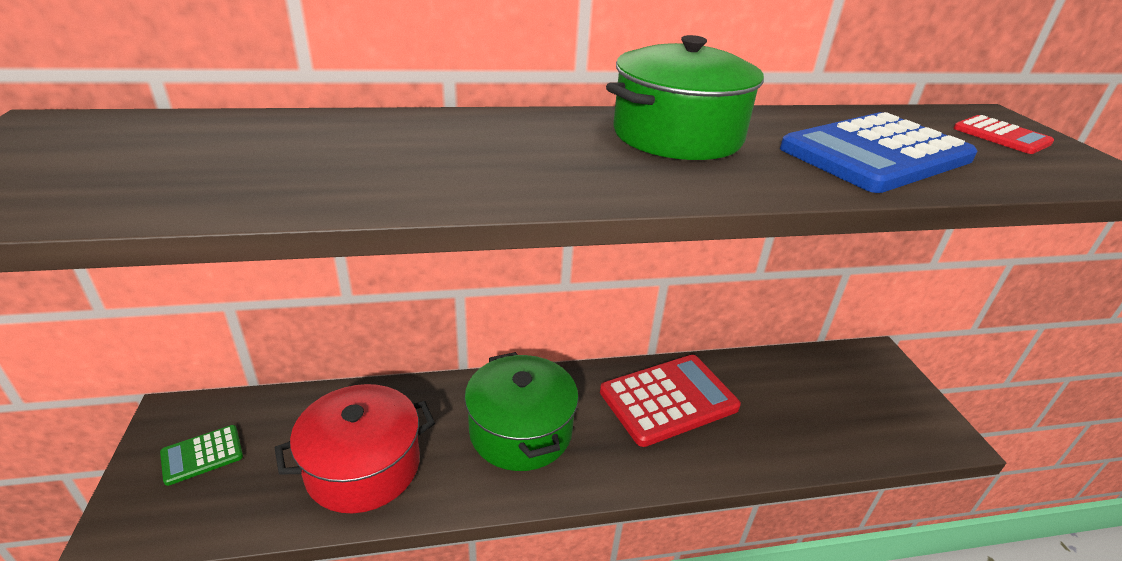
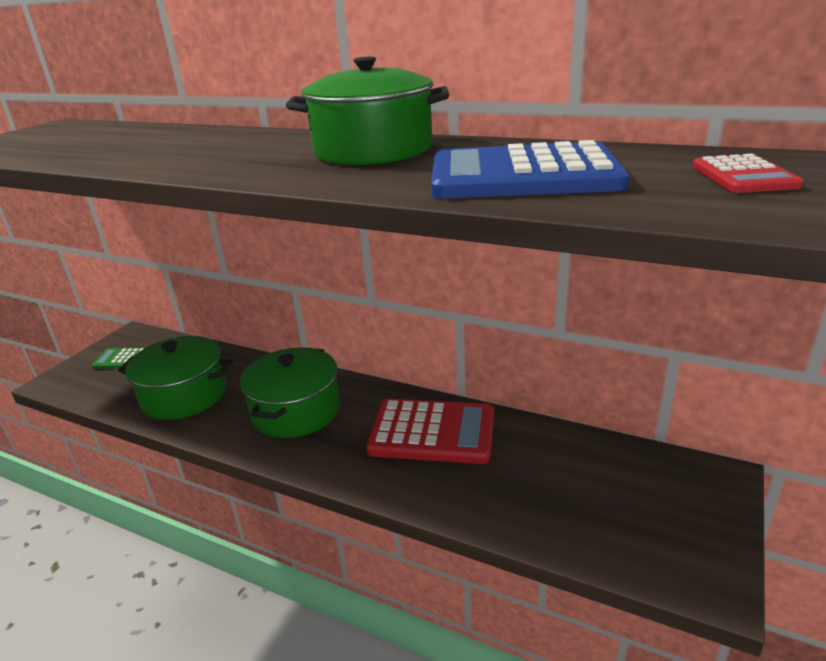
camera: 40 degrees right, 5 degrees down
(363, 467) = (184, 395): red pot -> green pot

